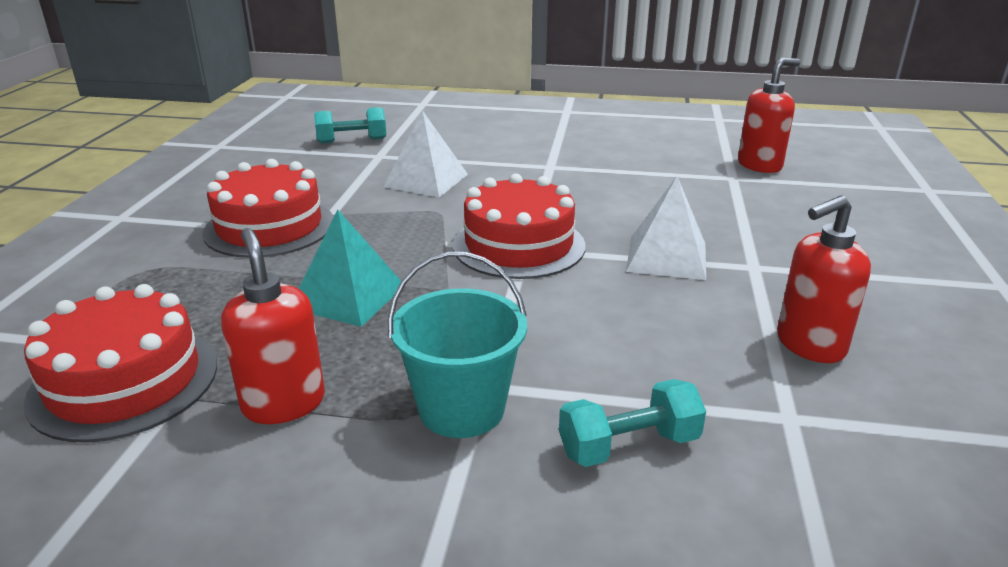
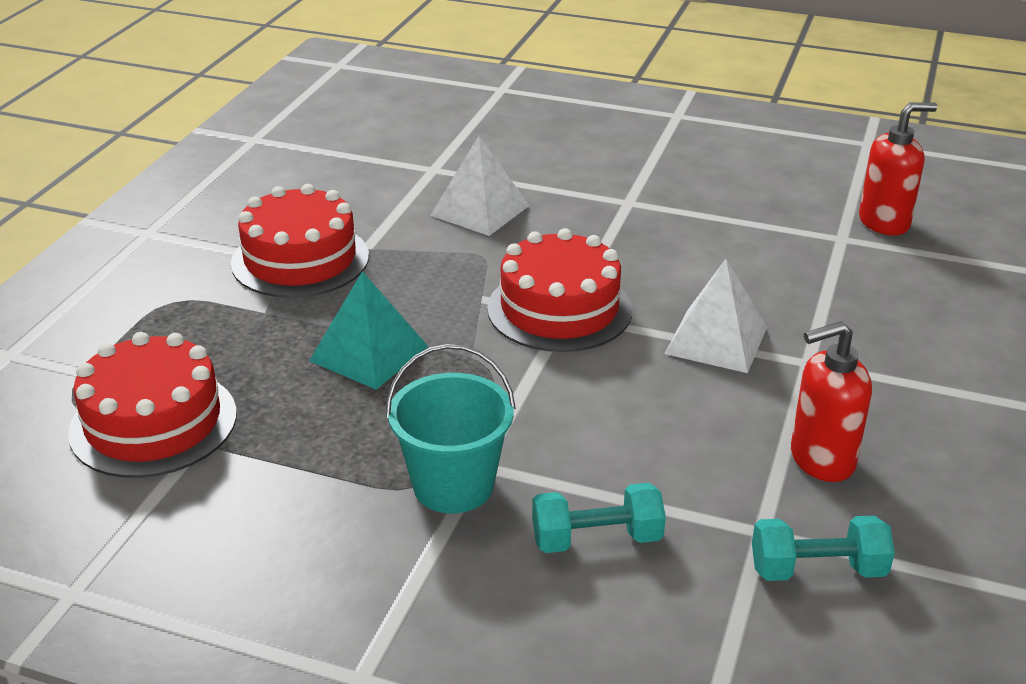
camera: 10 degrees right, 5 degrees up
(283, 403) = (293, 461): red soap dispenser -> none
(352, 141) = (406, 143): turquoise dumbbell -> turquoise dumbbell (817, 570)

